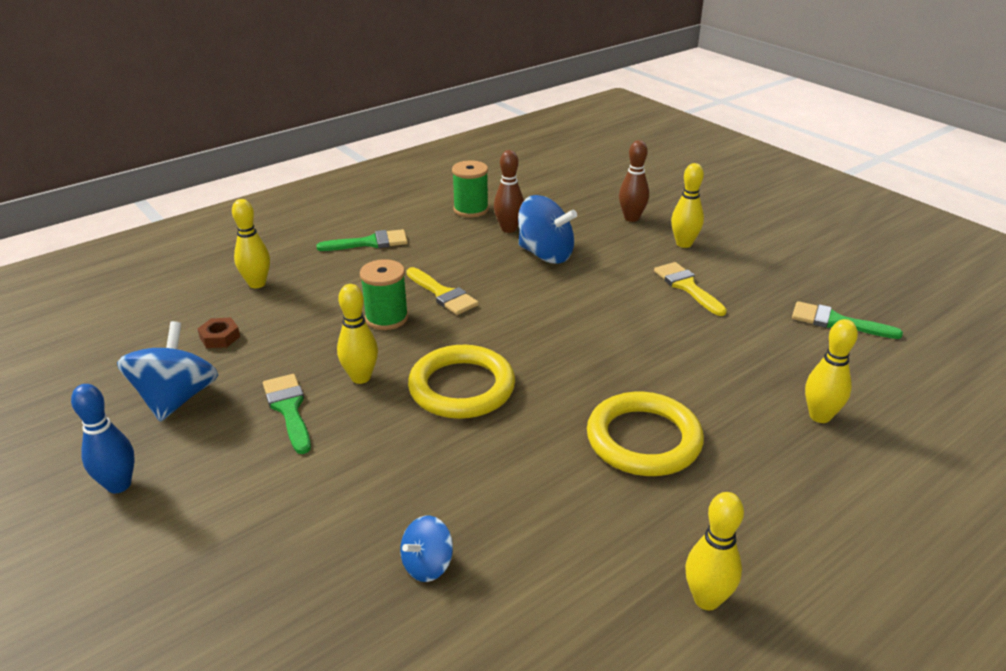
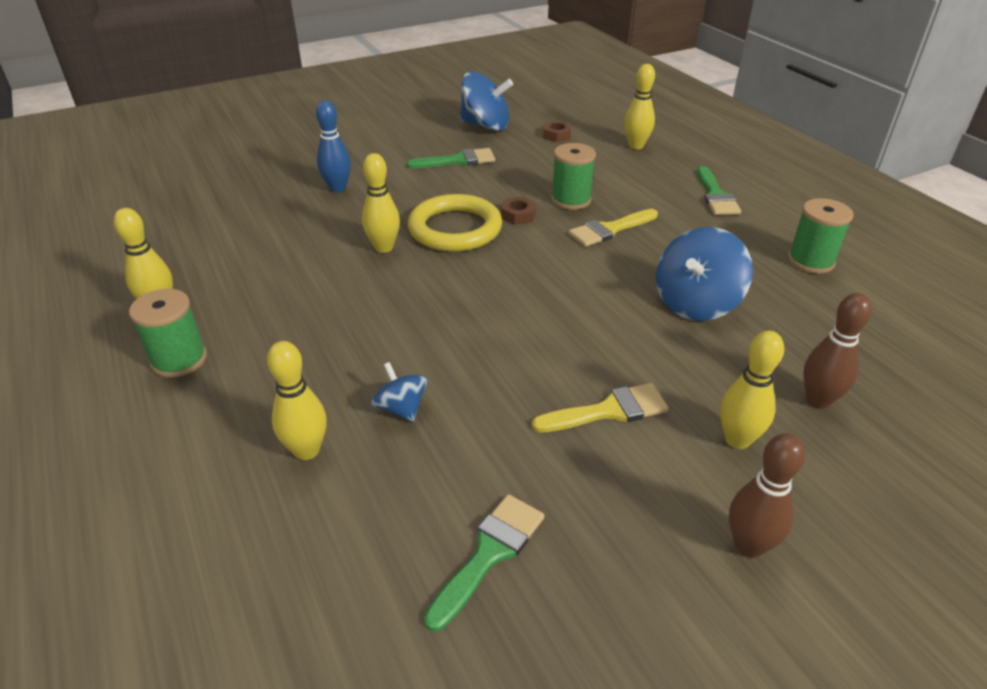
camera: 100 degrees right, 5 degrees up
(119, 485) = (408, 116): blue bowling pin -> blue bowling pin (337, 188)
(361, 377) = (486, 187): yellow bowling pin -> yellow bowling pin (384, 247)
(424, 348) = (518, 215): none -> brown nut
(427, 565) = (277, 204): blue spinning top -> blue spinning top (401, 408)
(509, 229) = (761, 283): brown bowling pin -> brown bowling pin (748, 545)
(643, 439) = (340, 313): yellow ring -> none
(776, 540) = (179, 360): none -> green spool

